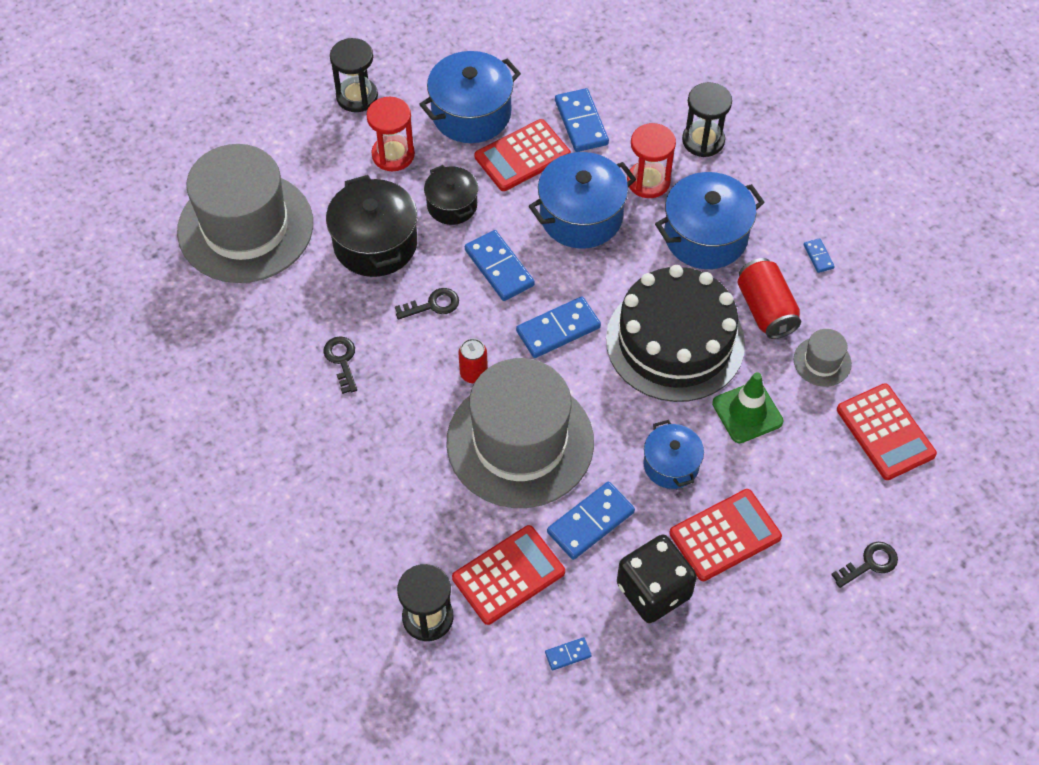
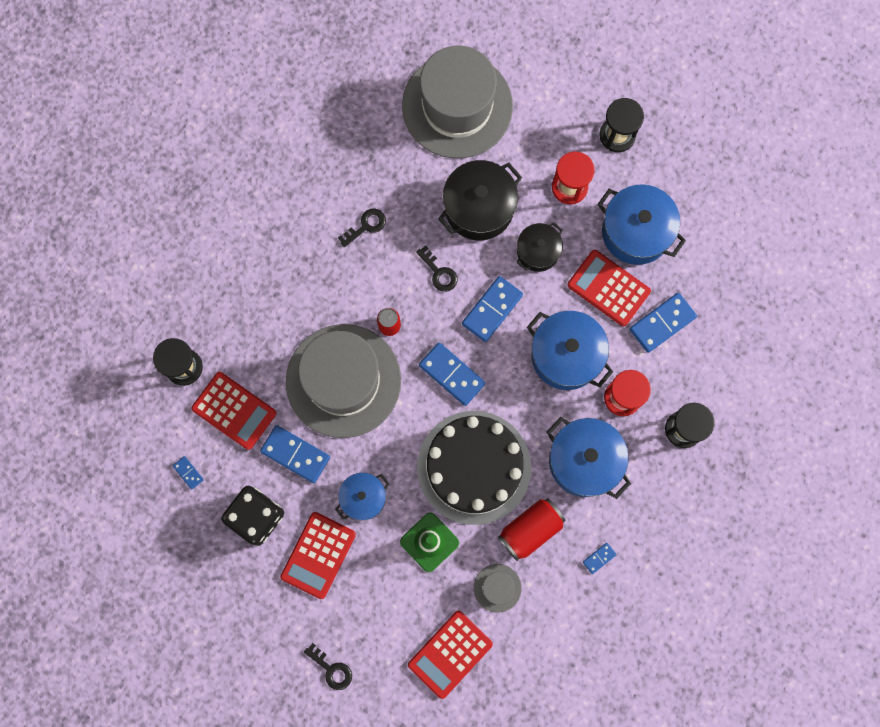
camera: 70 degrees right, 20 degrees up
(725, 535) = (318, 555): red calculator -> red calculator turned 75 degrees clockwise

